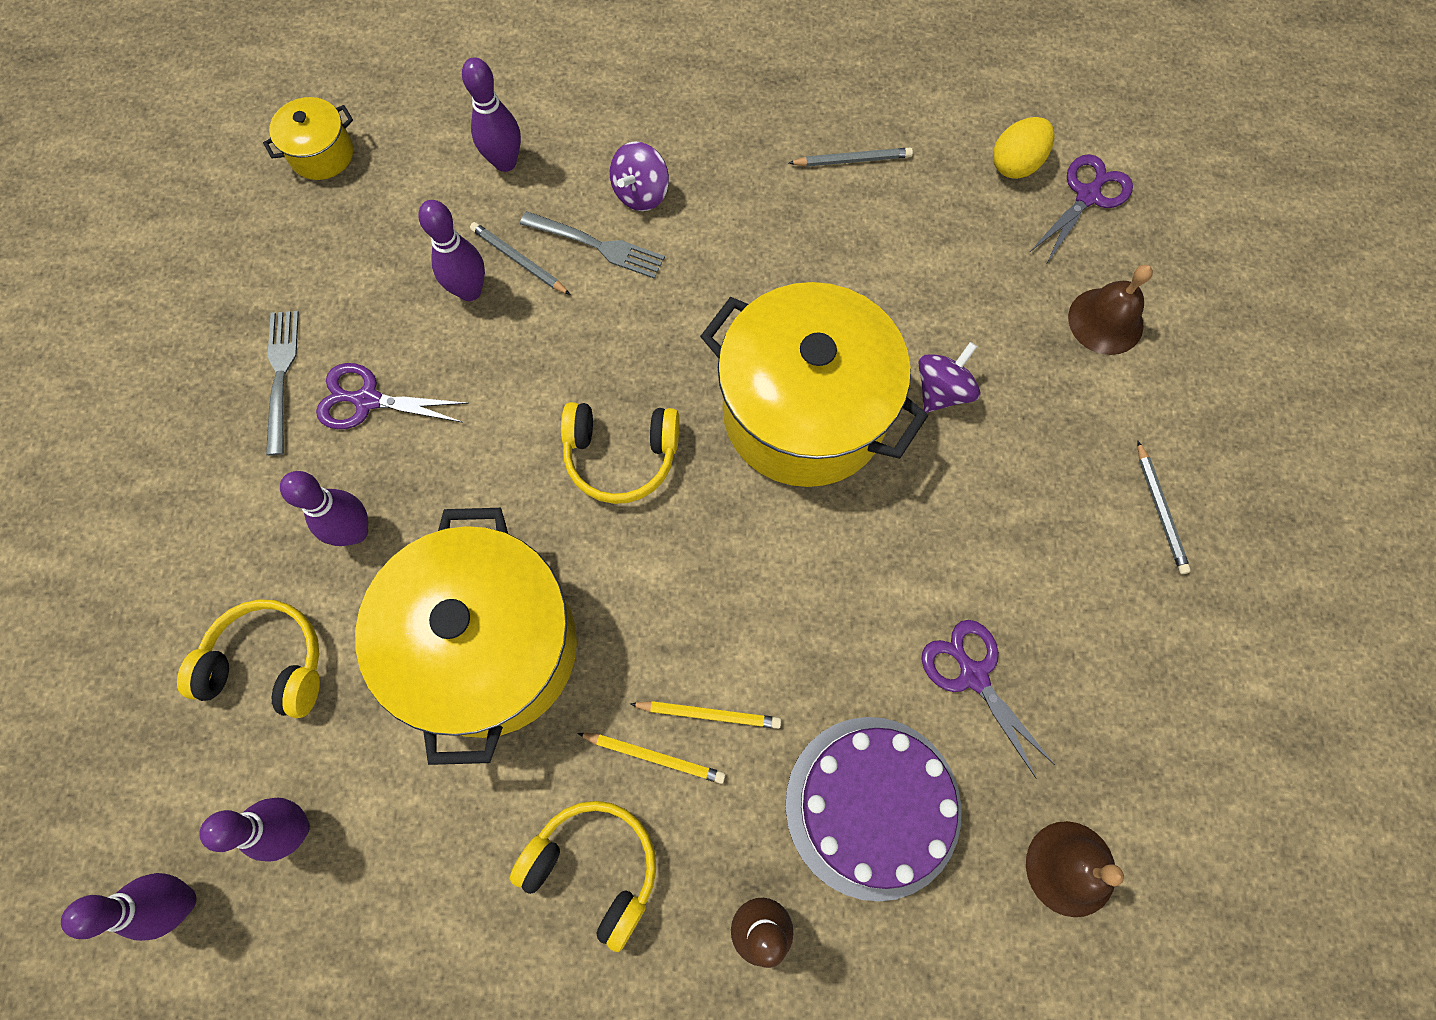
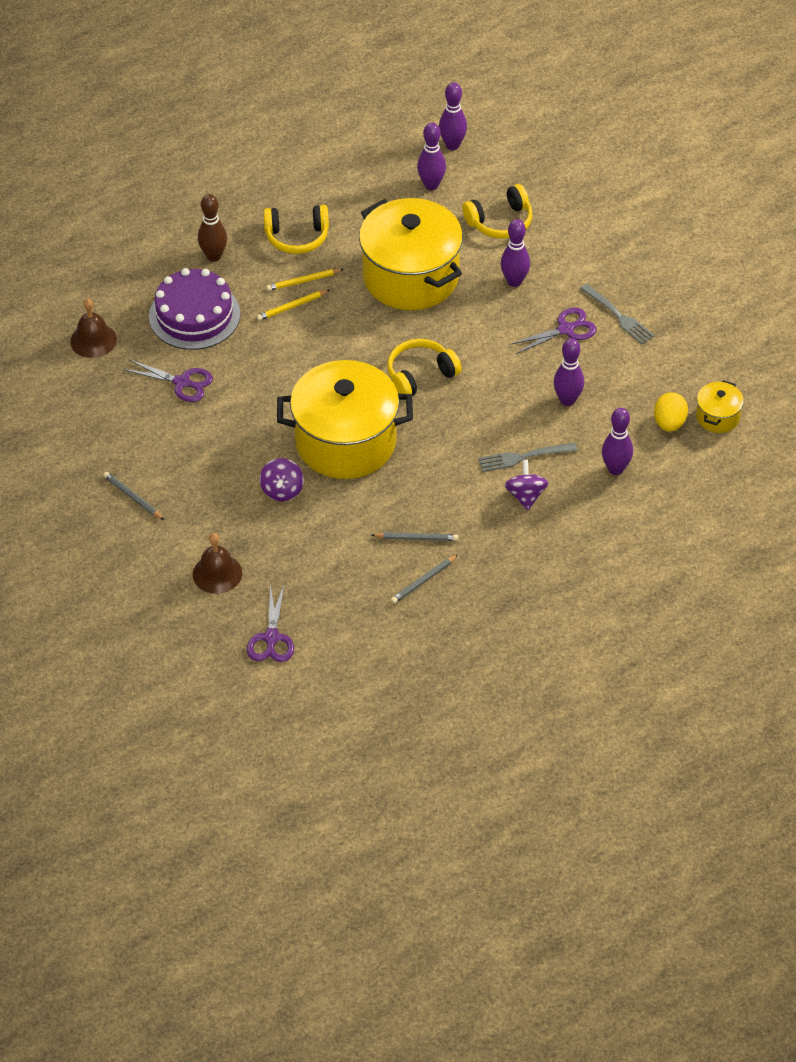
camera: 145 degrees right, 20 degrees down
(519, 260) = (557, 427): grey pencil -> grey pencil (416, 538)
(1016, 164) = (326, 633): yellow egg -> yellow egg (669, 423)

